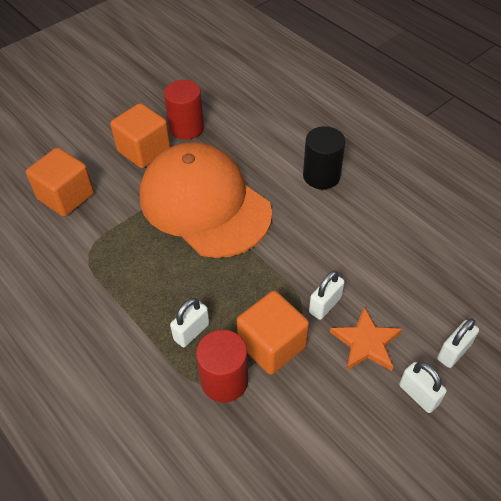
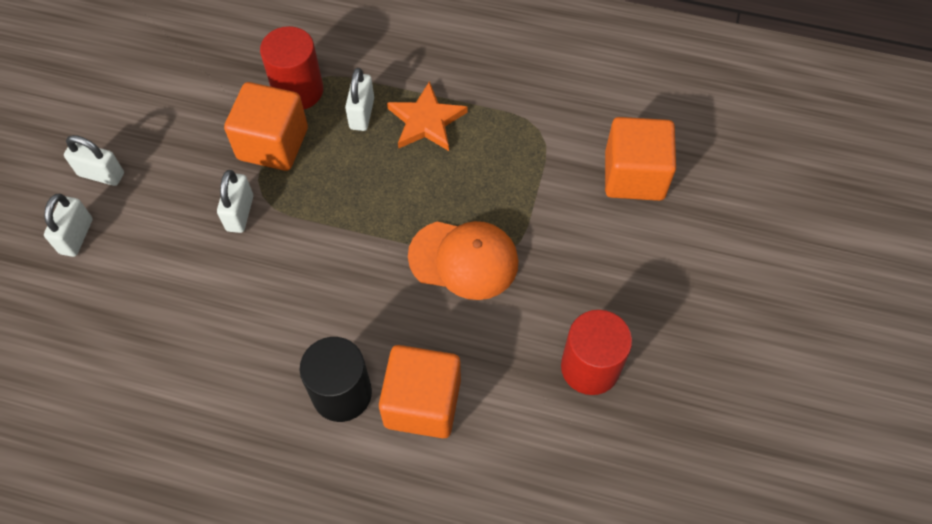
camera: 145 degrees right, 10 degrees up
(144, 150) = (610, 293): orange cube -> orange cube (422, 403)
(204, 204) = (464, 259): orange cap -> orange cap, size x0.53
(366, 343) = (176, 196): orange star -> orange star (426, 121)

